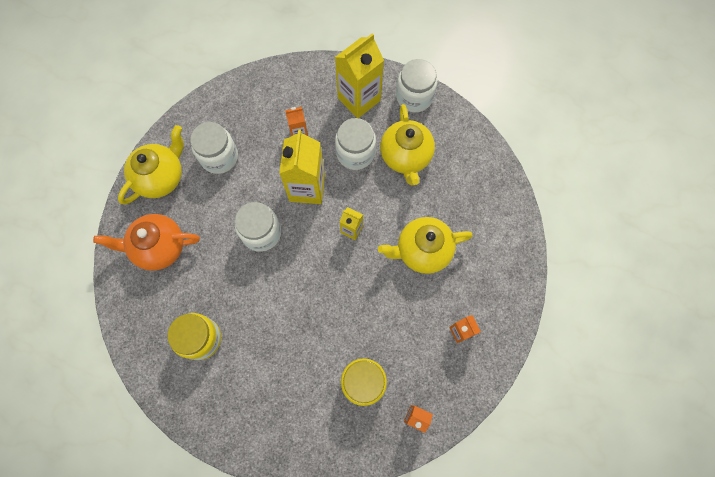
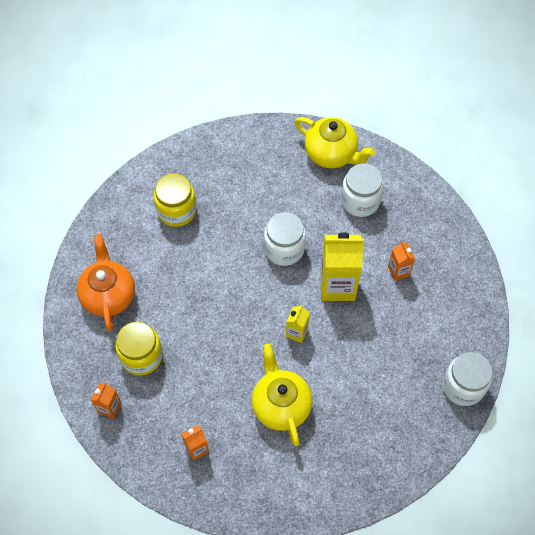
camera: 85 degrees right, 10 degrees down
(159, 247) = (260, 163): orange teapot -> orange teapot (108, 295)
(355, 153) = (383, 329): white jar -> none
(359, 99) = (449, 327): yellow carton -> none
(406, 156) = (387, 381): yellow teapot -> none

